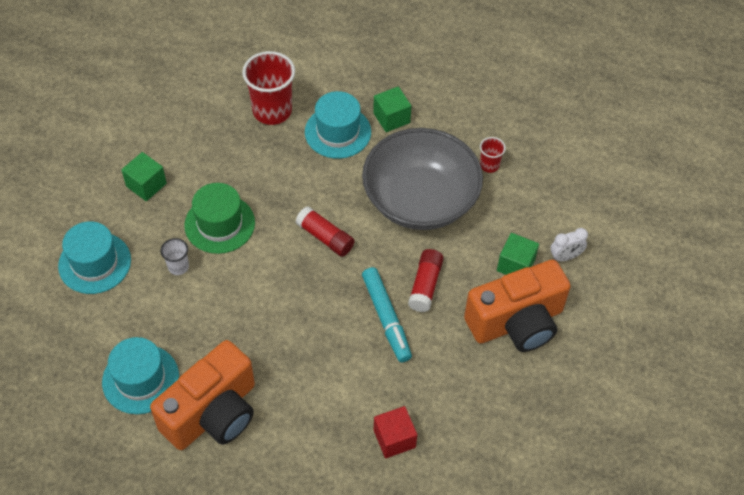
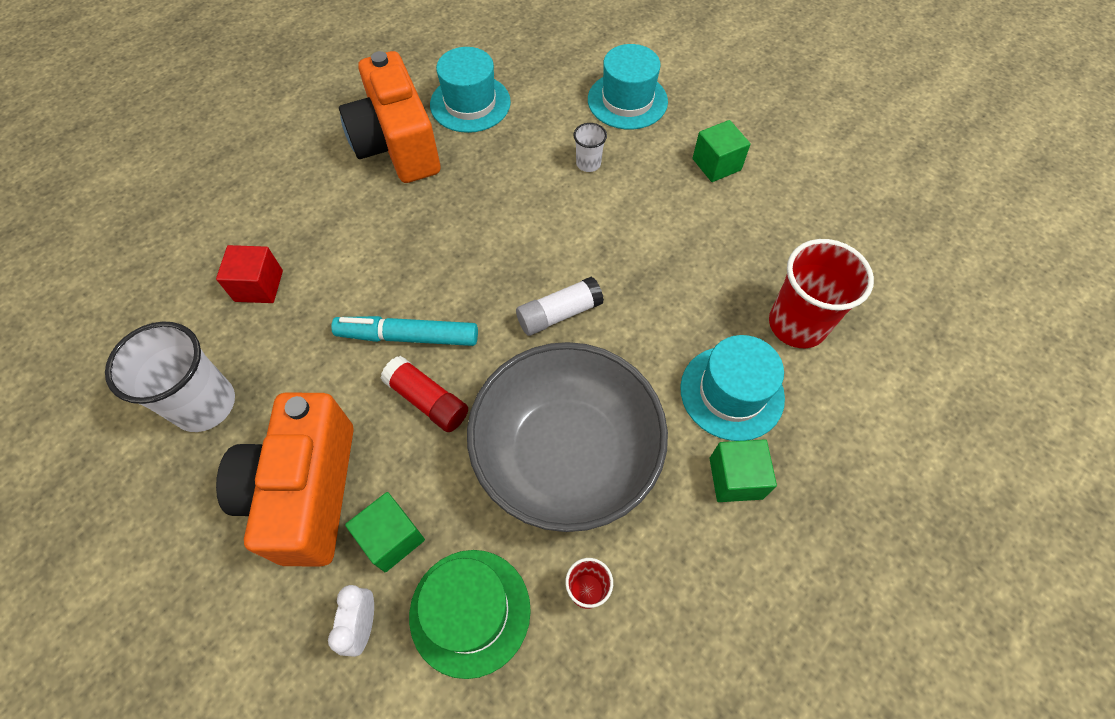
camera: 115 degrees right, 5 degrees up
(219, 224) = (630, 215): green hat -> green hat (470, 612)
(325, 237) = (559, 314): red glue stick -> white glue stick
(498, 416) = (205, 404): none -> white cup

